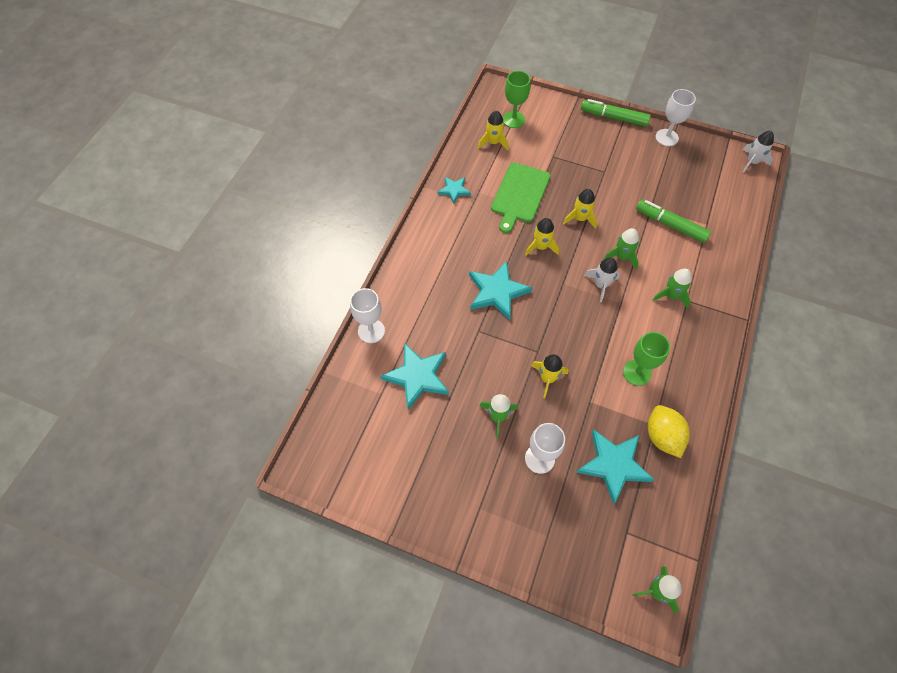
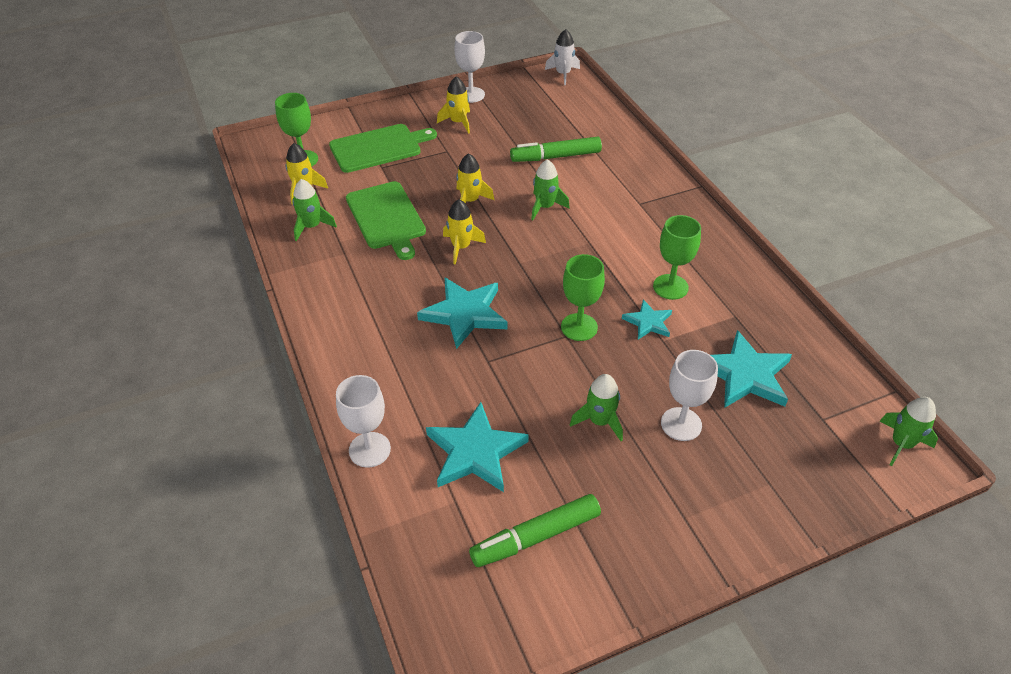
camera: 45 degrees left, 15 degrees down
(454, 190) = (309, 256): turquoise star -> turquoise star (648, 322)
(547, 378) = (603, 351): yellow rocket -> yellow rocket (458, 122)
(550, 352) = (579, 327): none -> green goblet
(565, 140) = (379, 148): none -> green cutting board
(600, 285) = (554, 241): white rocket -> none
(614, 118) = (404, 105): green marker -> green marker (536, 536)
(662, 436) = (752, 320): yellow lemon -> none
(671, 296) = (623, 209): green rocket -> green rocket (311, 226)

